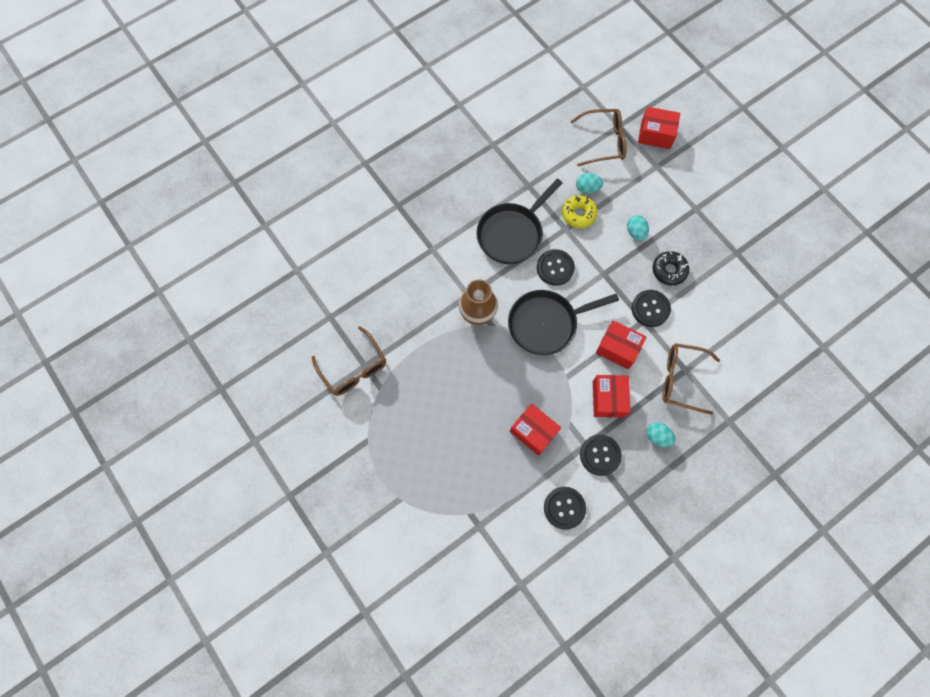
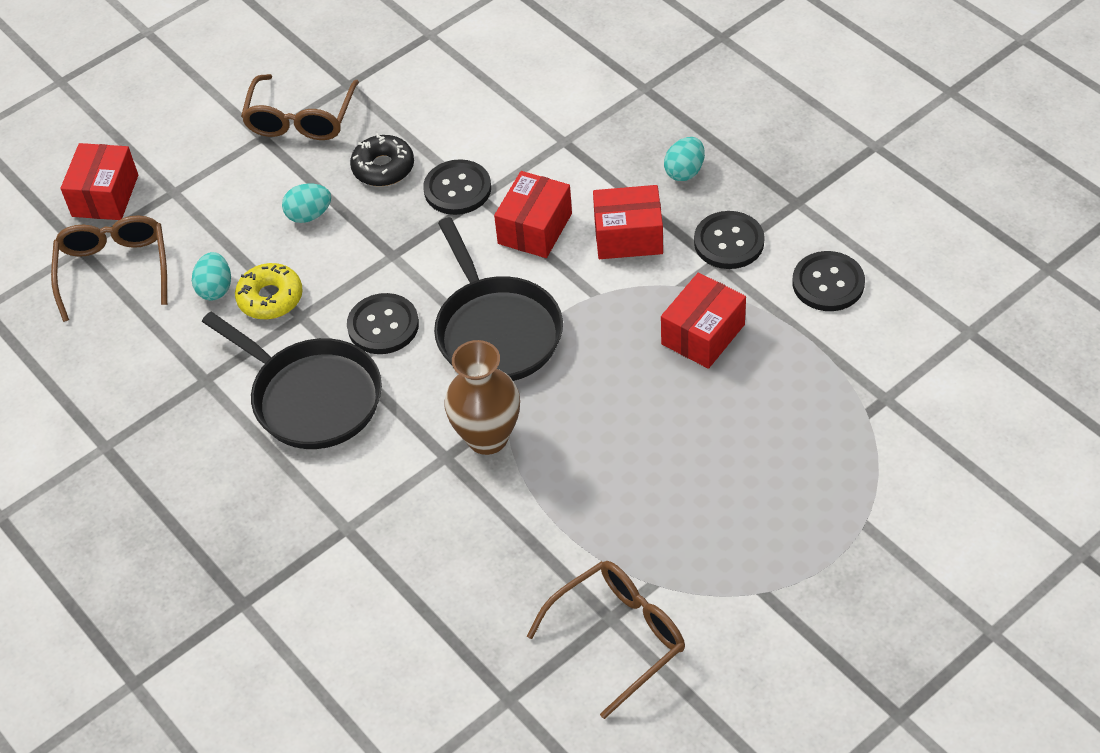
camera: 90 degrees left, 20 degrees down
(681, 379) = (581, 146): brown glasses -> brown glasses (300, 120)

